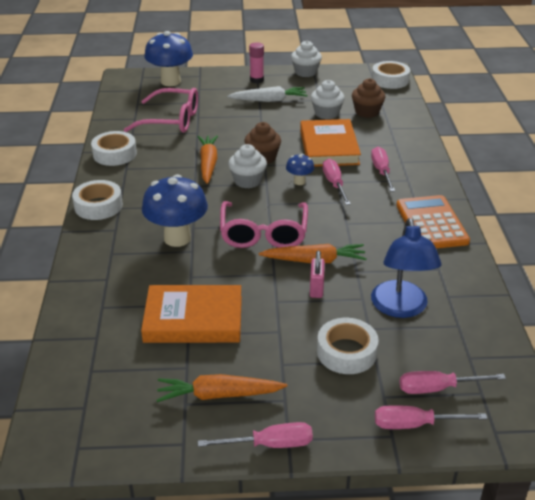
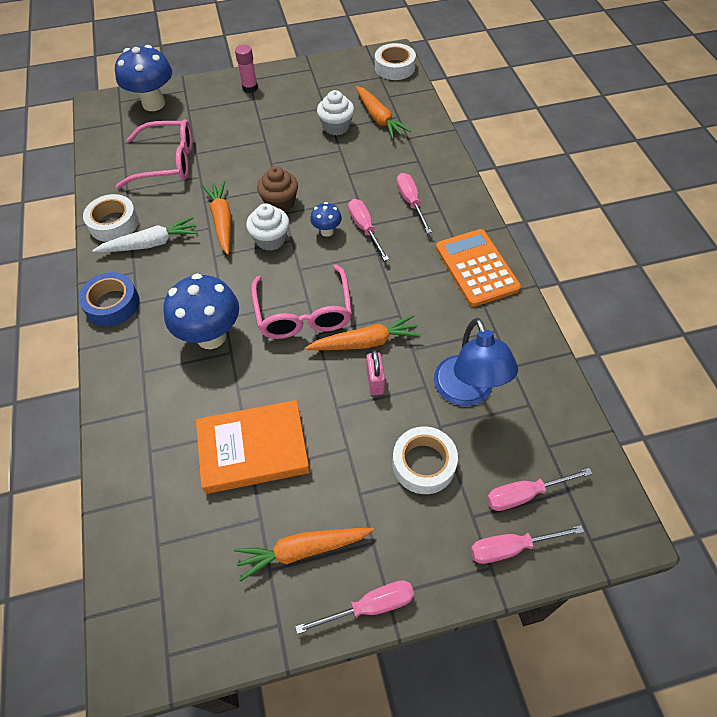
camera: 10 degrees left, 20 degrees up
(98, 206) = (112, 304): white tape -> blue tape
(269, 100) = (270, 116): white carrot -> white carrot (150, 244)
(305, 72) = (301, 68): white cupcake -> none
(329, 147) = (348, 176): orange book -> none
(367, 112) = (379, 118): brown cupcake -> orange carrot

